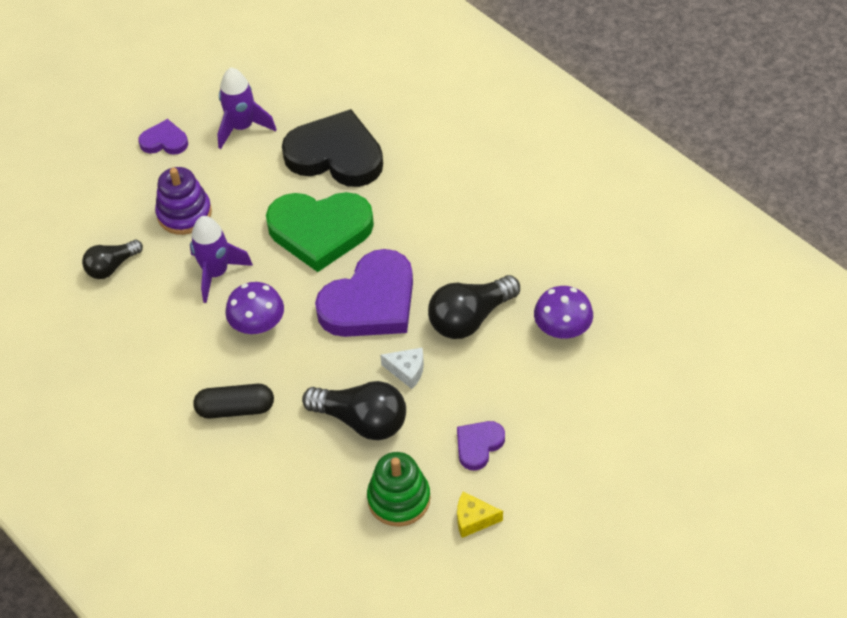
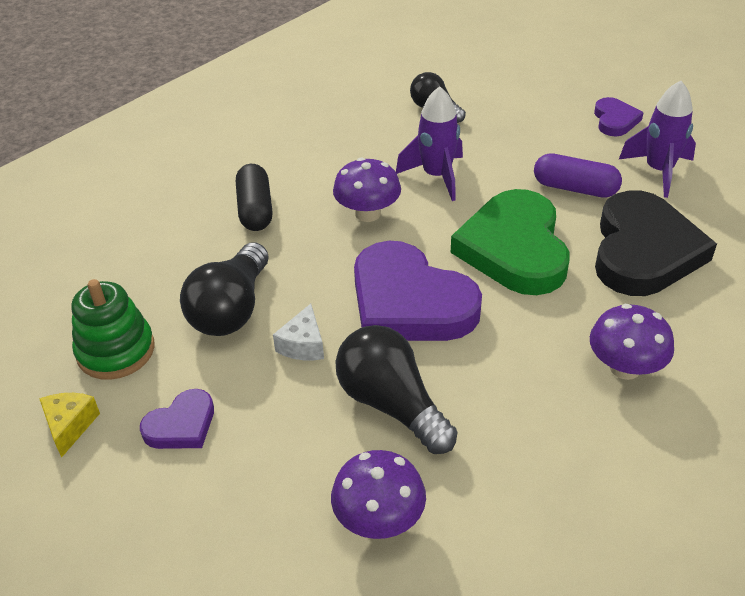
camera: 85 degrees right, 10 degrees down
(184, 213) = (515, 145): purple stacking toy -> none
(253, 183) = (575, 188): none -> purple capsule
(449, 187) = (625, 367): none -> purple mushroom
(478, 445) = (181, 425): purple heart -> purple heart turned 105 degrees clockwise

